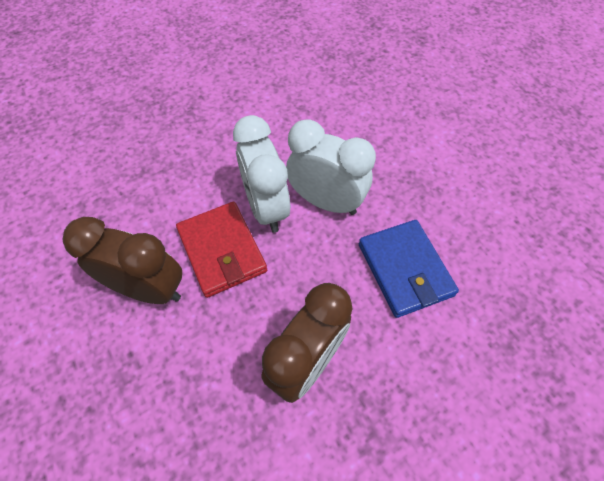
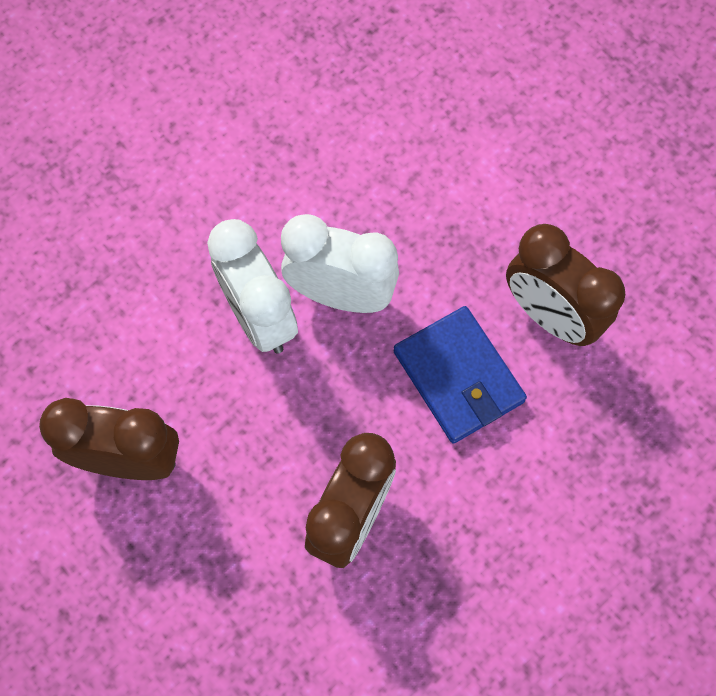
camera: 10 degrees left, 10 degrees up
(222, 250) = (213, 390): red wallet -> none
(477, 238) = (550, 316): none -> brown clock

